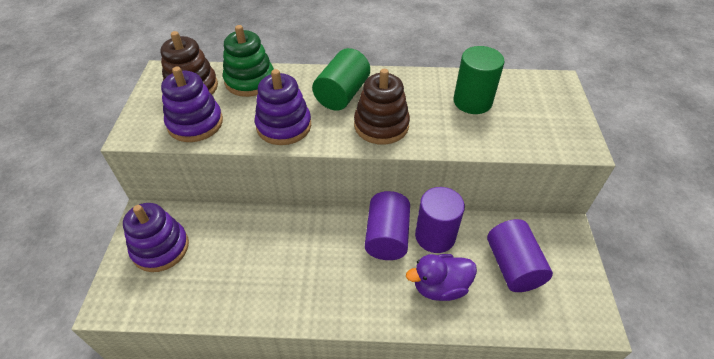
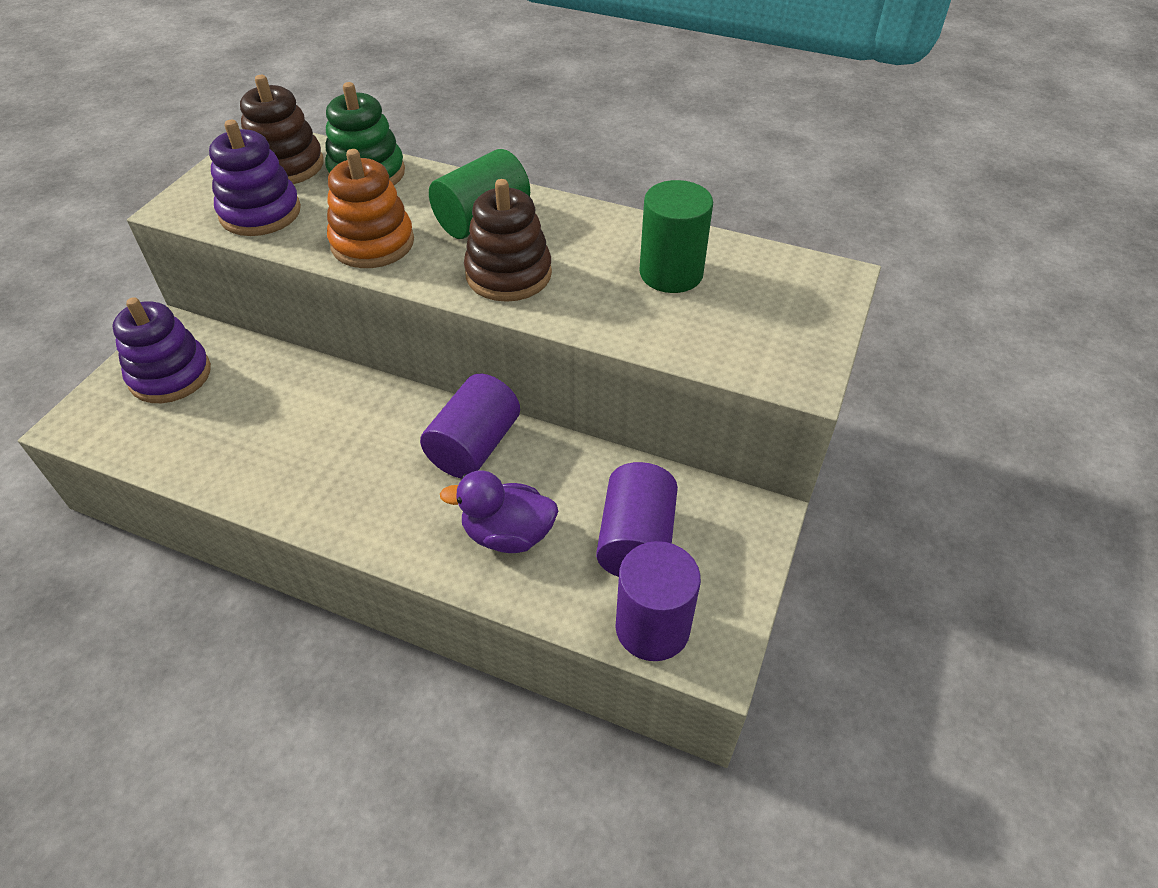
camera: 20 degrees right, 0 degrees up
(284, 126) = (372, 243): purple stacking toy -> orange stacking toy
(435, 236) = (544, 465): purple cylinder -> purple cylinder (652, 628)

